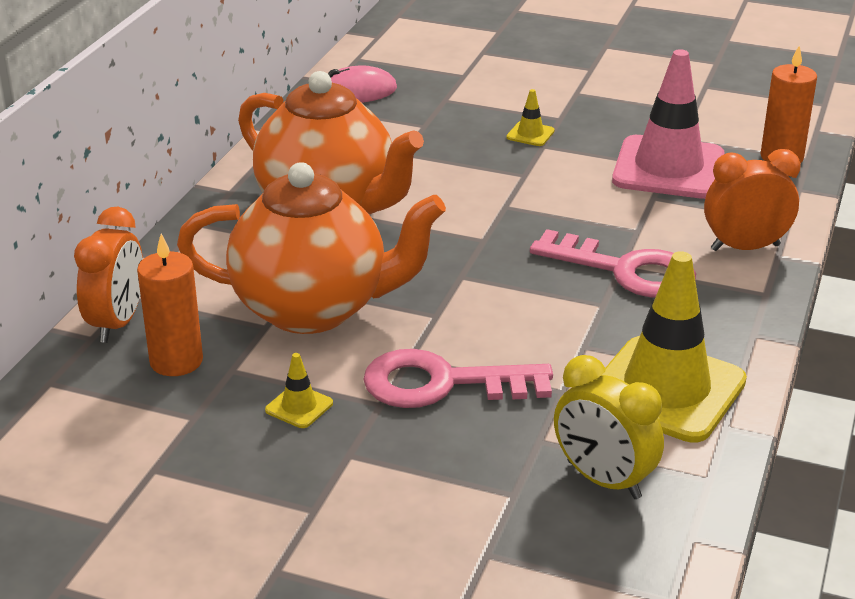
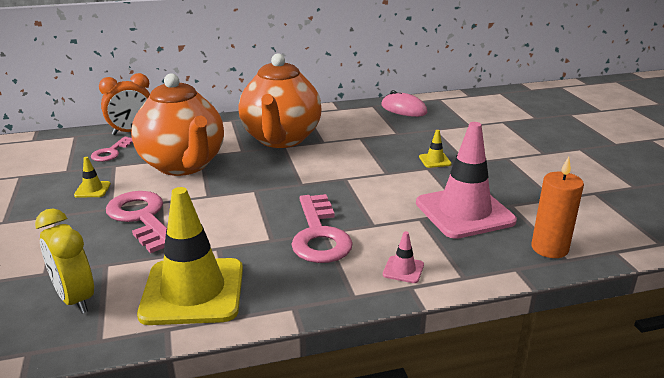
camera: 55 degrees right, 5 degrees down
(176, 361) = (111, 152): orange candle -> pink key
(603, 480) = (75, 298): yellow clock -> yellow clock turned 45 degrees counterclockwise
(745, 247) = (403, 270): orange clock -> pink traffic cone

